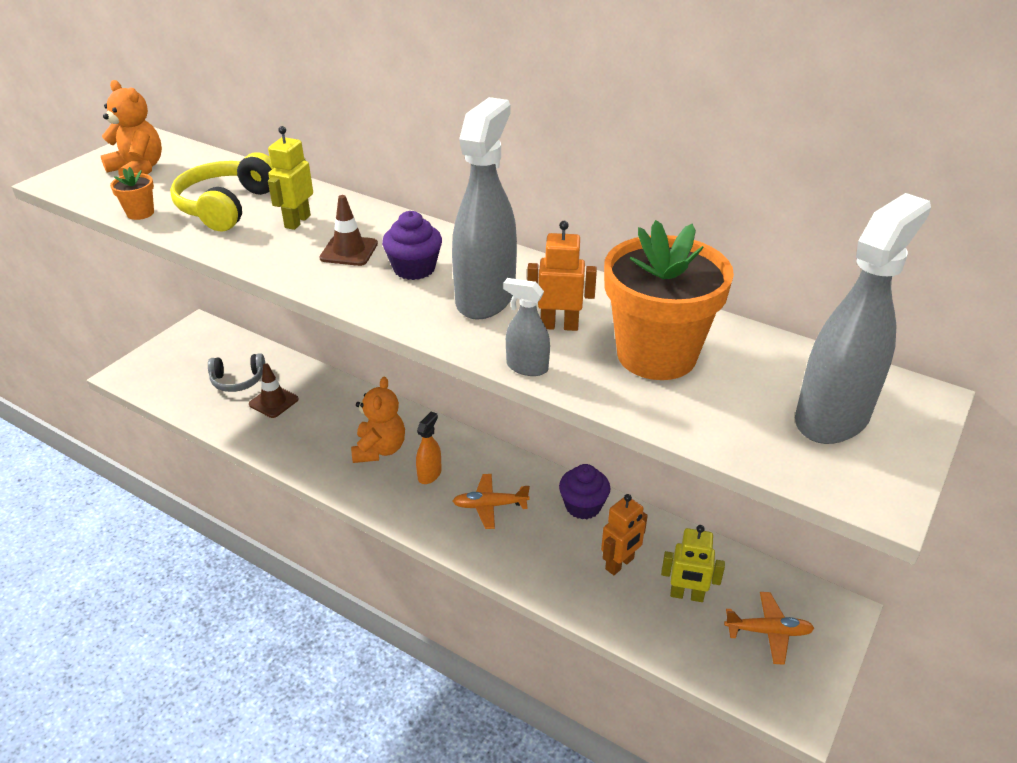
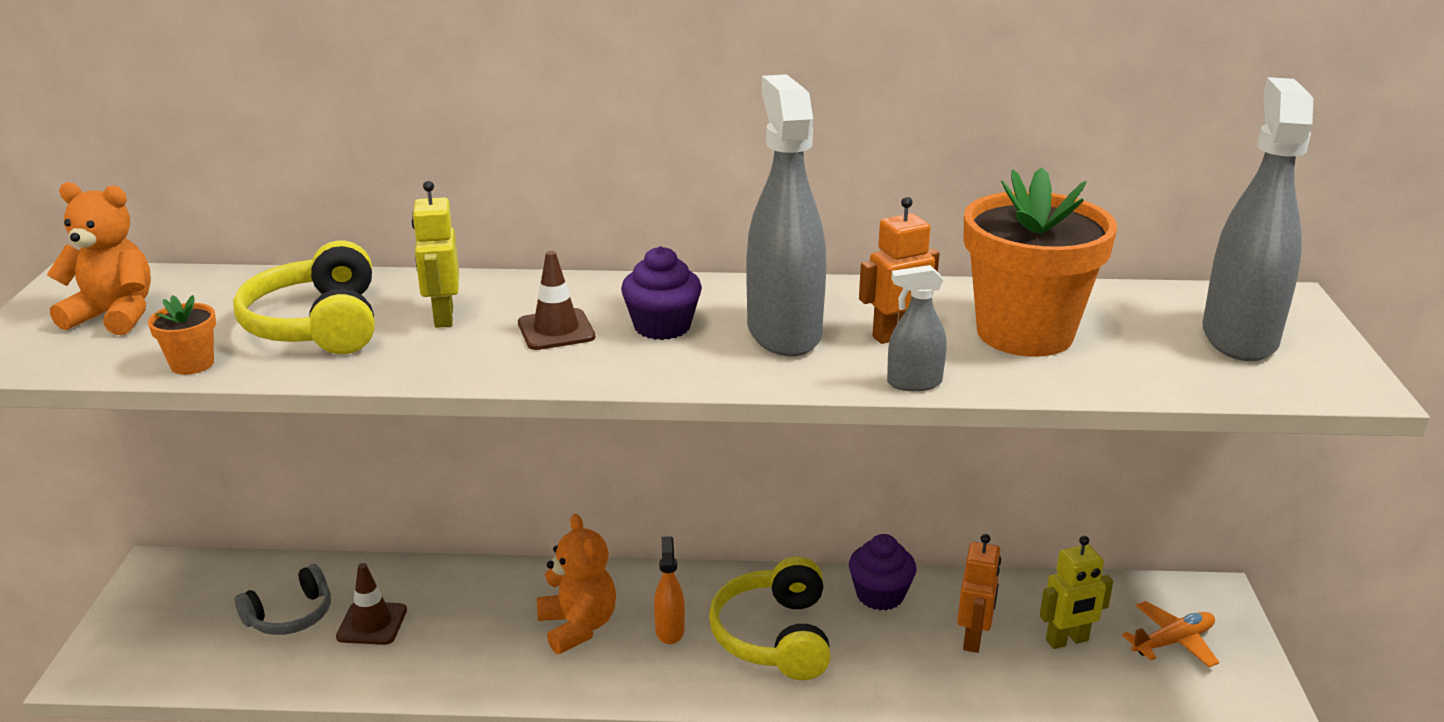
camera: 30 degrees left, 10 degrees down
(489, 505) = (775, 636): orange plane -> yellow headphones

